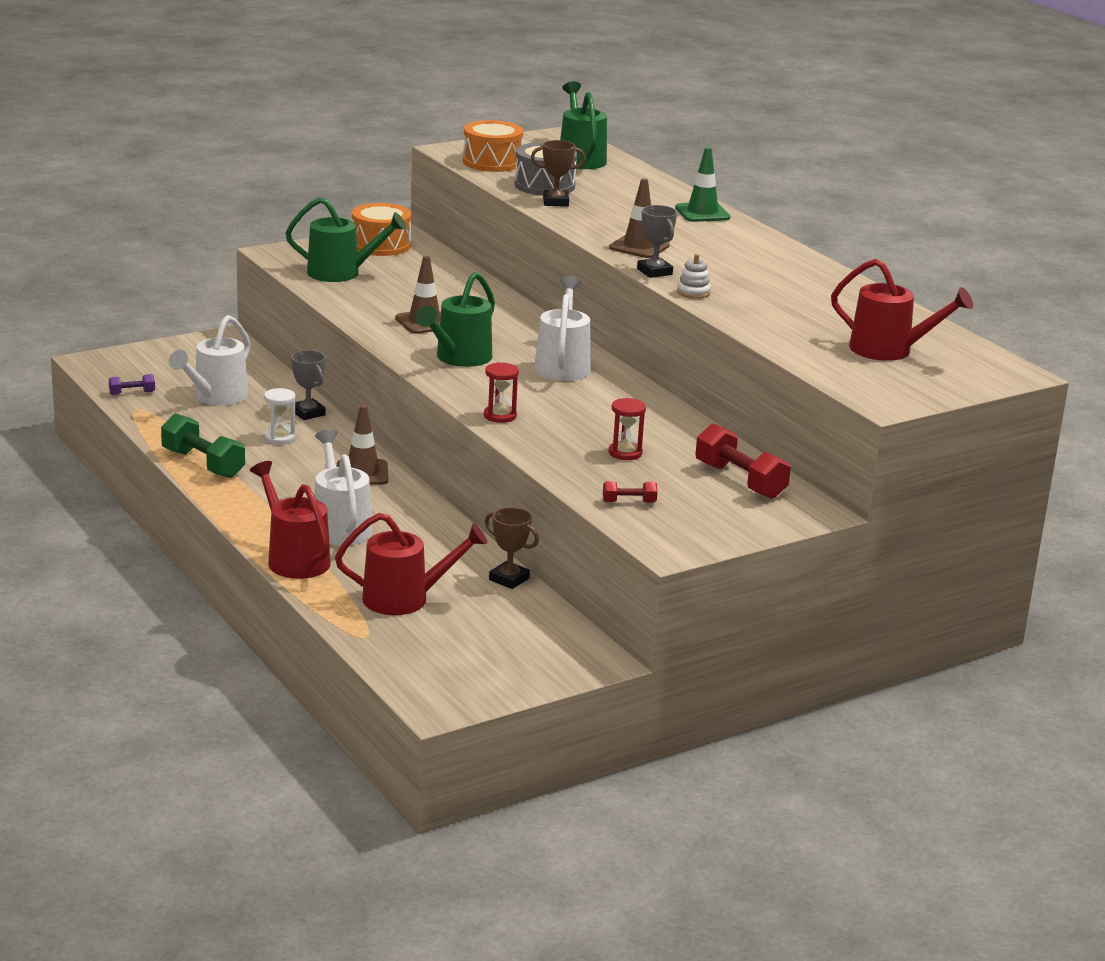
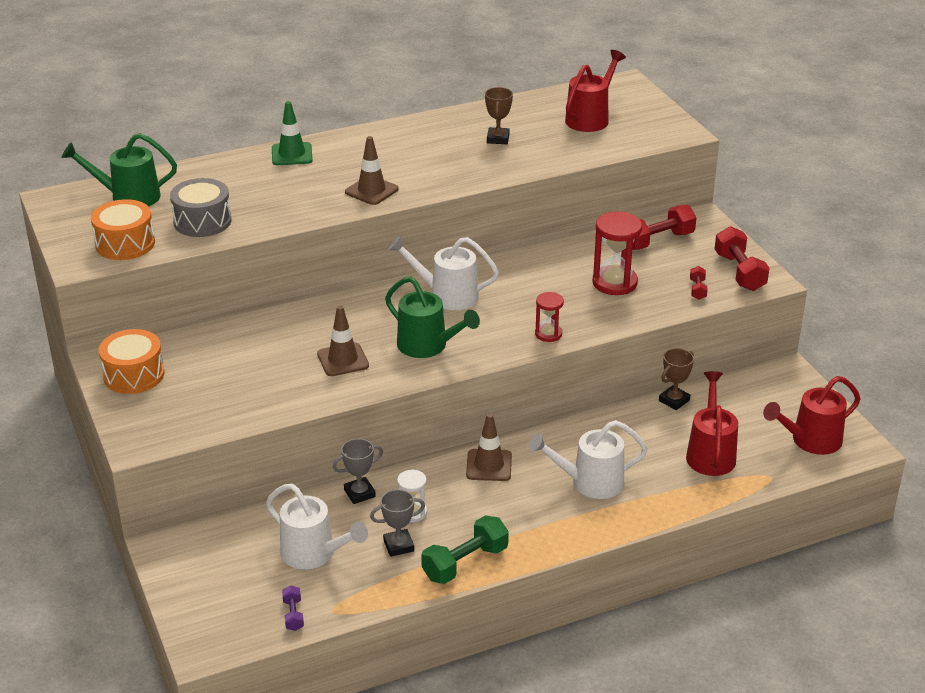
camera: 80 degrees left, 10 degrees up
(294, 558) = (648, 510): red watering can -> red watering can (810, 441)
(341, 273) = (206, 403): green watering can -> none
(555, 202) = (250, 219): brown trophy -> brown trophy (498, 139)
(625, 453) = (614, 283): red hourglass -> red hourglass, size x1.74
(654, 272) = (430, 190): grey trophy -> grey trophy (398, 546)
(684, 531) = (739, 272): none -> red dumbbell
(693, 292) = (477, 178): white stacking toy -> none

